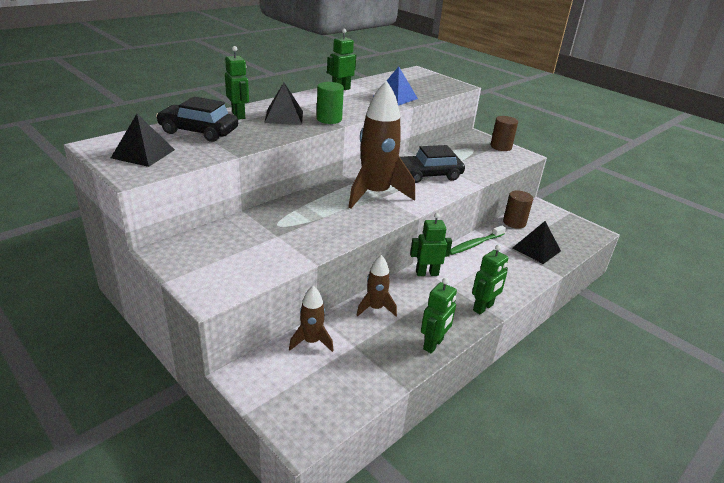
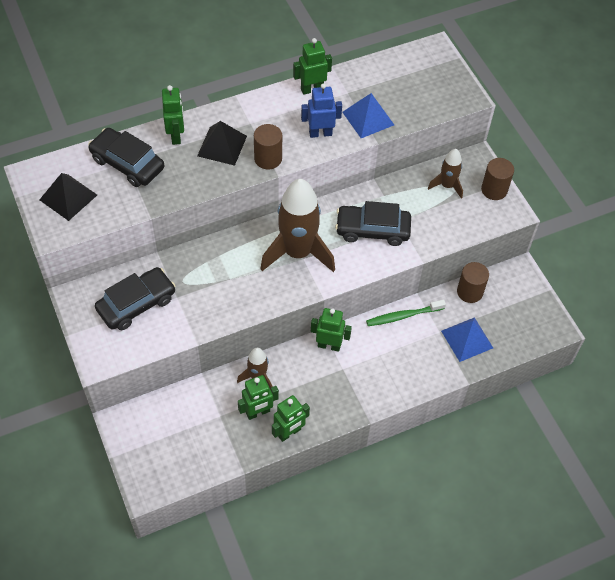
camera: 20 degrees right, 25 degrees up
(236, 246) = (136, 304): none -> black car
(311, 341) = (186, 401): brown rocket -> brown rocket (447, 186)
(329, 119) = (268, 158): green cylinder -> brown cylinder
(363, 105) = (320, 133): none -> blue robot
(483, 308) = (359, 403): green robot -> green robot (258, 412)
(536, 249) = (467, 339): black pyramid -> blue pyramid

